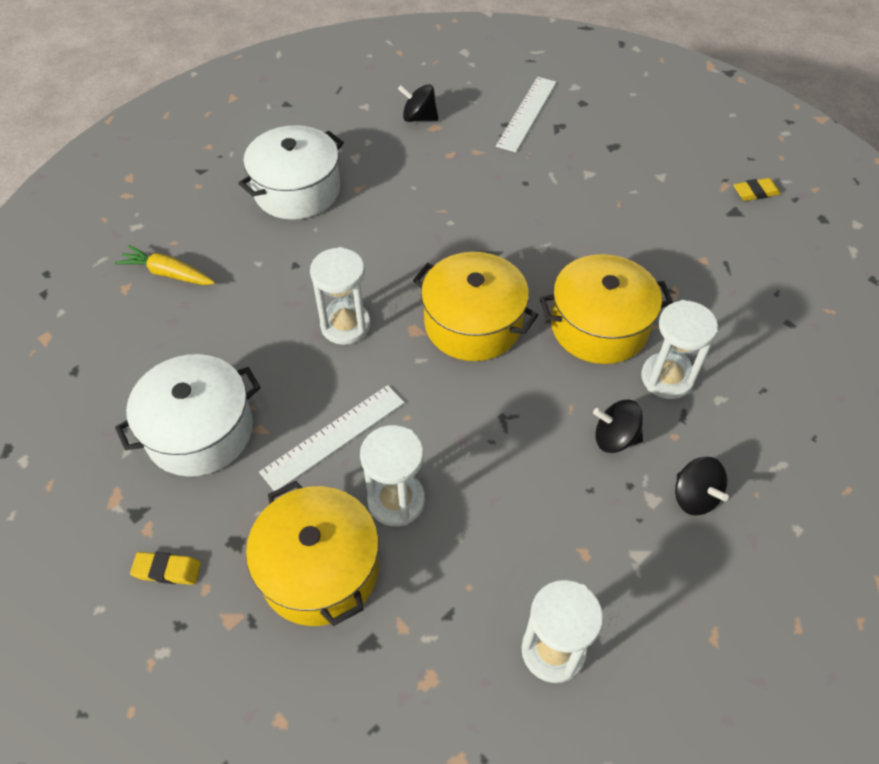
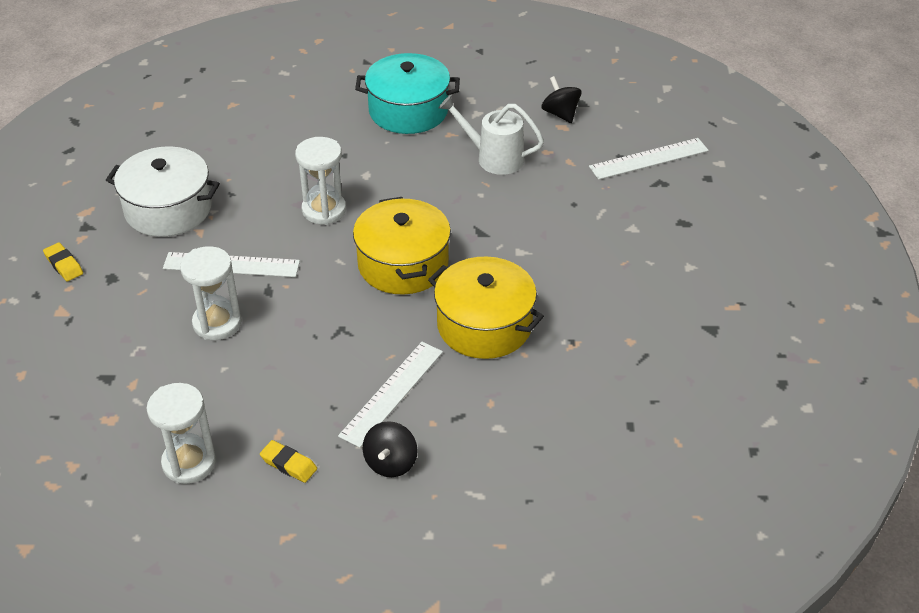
camera: 45 degrees right, 10 degrees down
(168, 273) = (265, 111): yellow carrot -> none
(297, 190) = (408, 111): white pot -> turquoise pot
(319, 569) = (132, 324): yellow pot -> none
(418, 186) = (493, 158): none -> white watering can
(615, 438) = (392, 393): black spinning top -> white ruler
(667, 378) = (482, 388): white hourglass -> none
(755, 192) = (752, 328): yellow eraser -> yellow eraser (288, 464)

